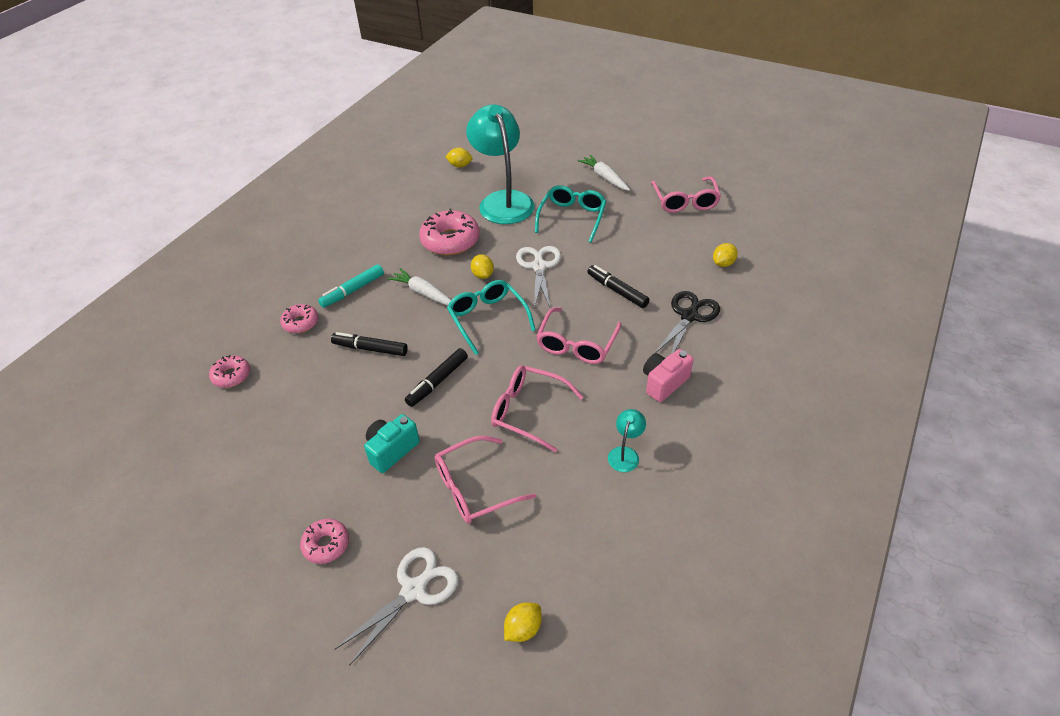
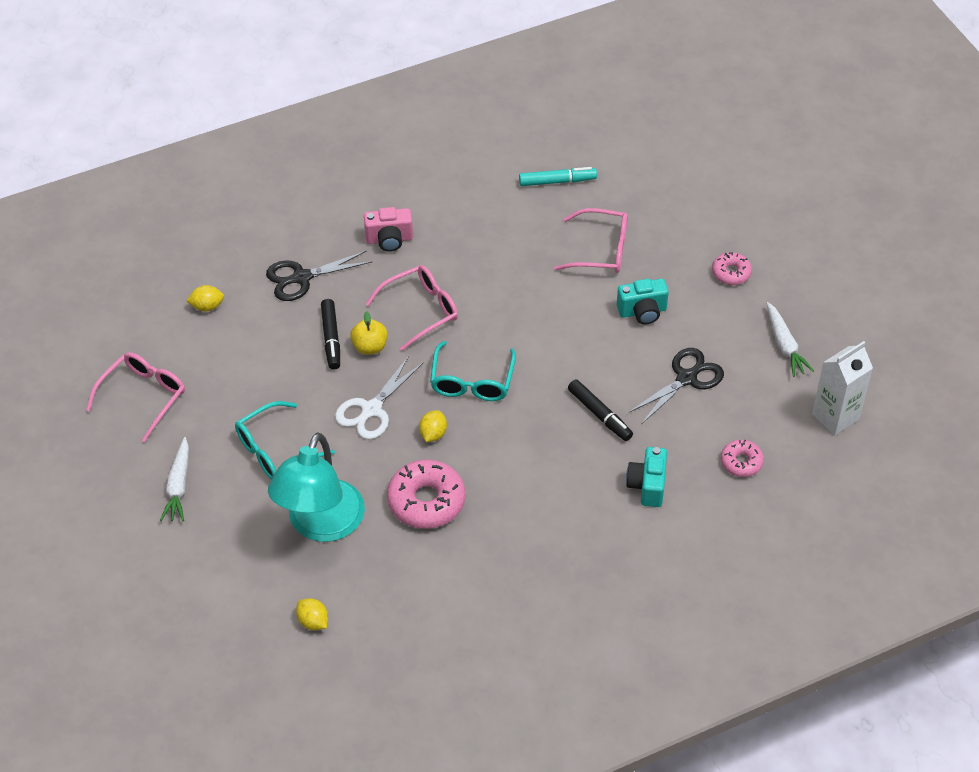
camera: 145 degrees left, 5 degrees up
(157, 456) = (835, 416): none -> white carton
(300, 323) = (647, 485): pink donut -> turquoise camera
(314, 415) = (687, 378): none -> black scissors
(353, 290) = (573, 495): turquoise marker -> turquoise marker (557, 181)
(414, 589) = (688, 214): white scissors -> none
(423, 293) = (507, 448): white carrot -> white carrot (784, 345)
(437, 382) = (564, 347): black marker -> none
(523, 629) = (635, 159): yellow lemon -> none
(528, 411) = (514, 280): pink glasses -> none
(584, 300) = (369, 347): none -> yellow apple
(625, 454) = (474, 211): turquoise lamp -> none

